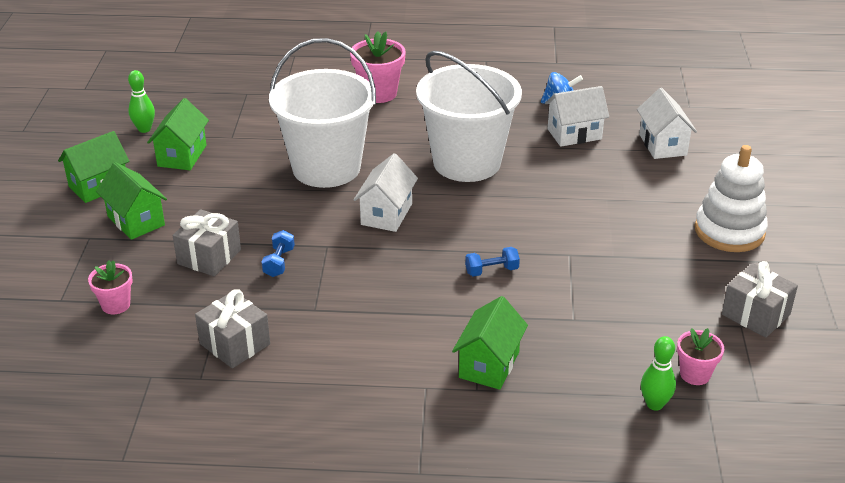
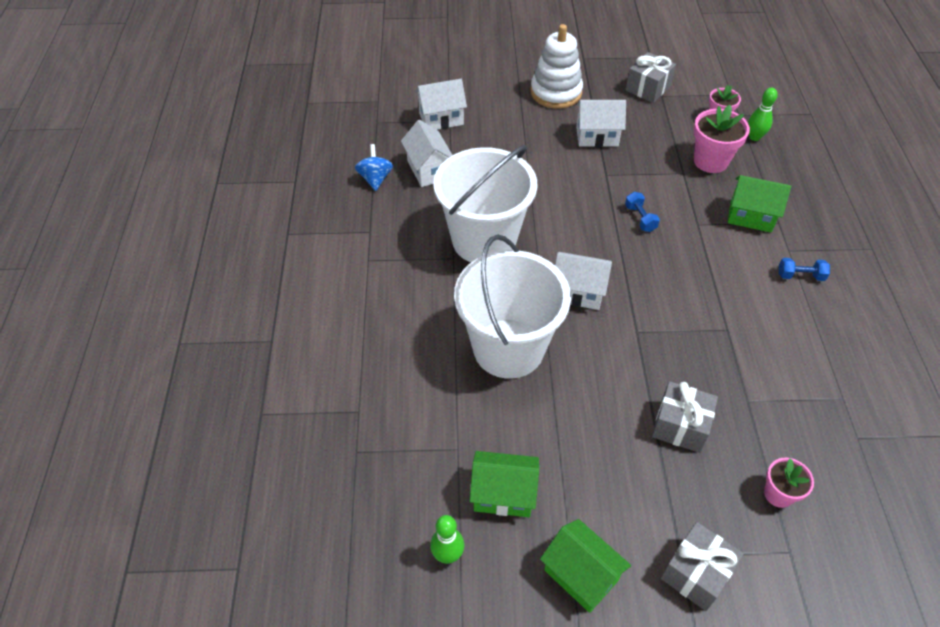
camera: 95 degrees left, 15 degrees up
(136, 221) = (638, 512): green house -> none
(235, 344) = (792, 380): grey gift -> grey gift (696, 573)
(279, 262) = (672, 365): blue dumbbell -> blue dumbbell (800, 276)
(378, 93) = (356, 319): pink flower pot -> pink flower pot (710, 161)
(641, 255) = (597, 136): none -> white house

